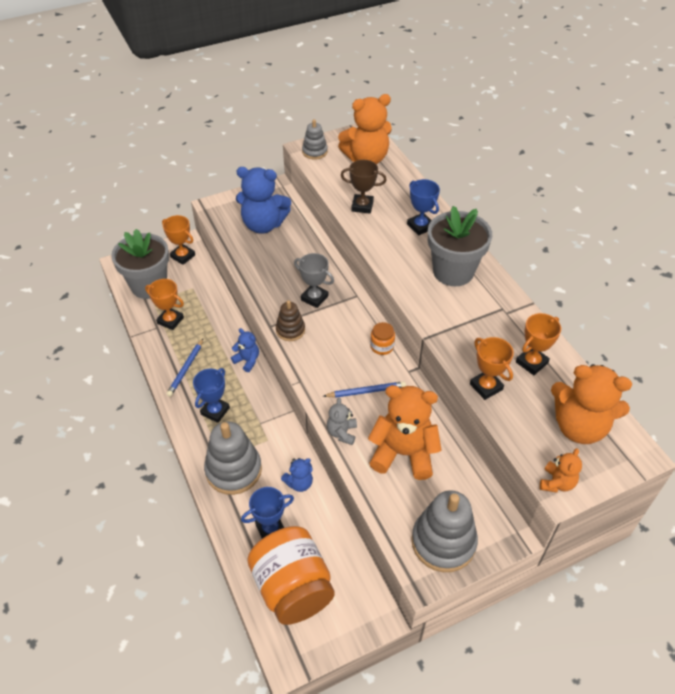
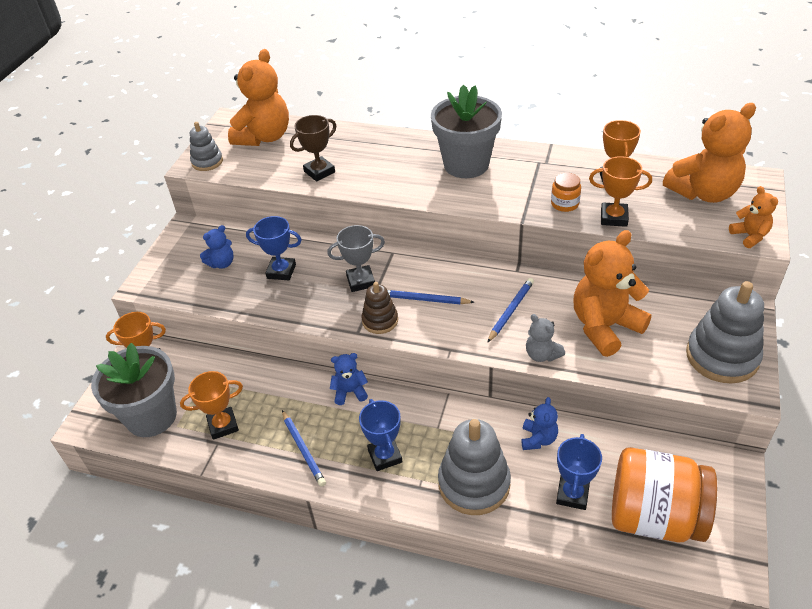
camera: 45 degrees left, 5 degrees down
(263, 225) = (222, 263): blue teddy bear -> blue teddy bear, size x0.49
(330, 340) = (424, 299): none -> blue pencil
(382, 346) = (470, 271): orange jar -> orange jar (564, 204)
(420, 226) = (390, 153): blue trophy -> blue trophy (281, 271)

